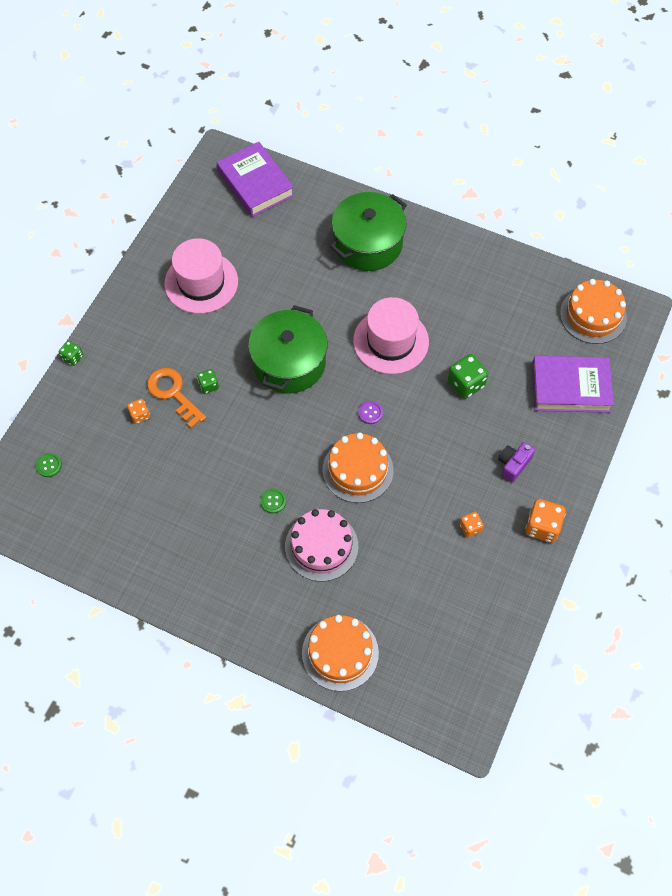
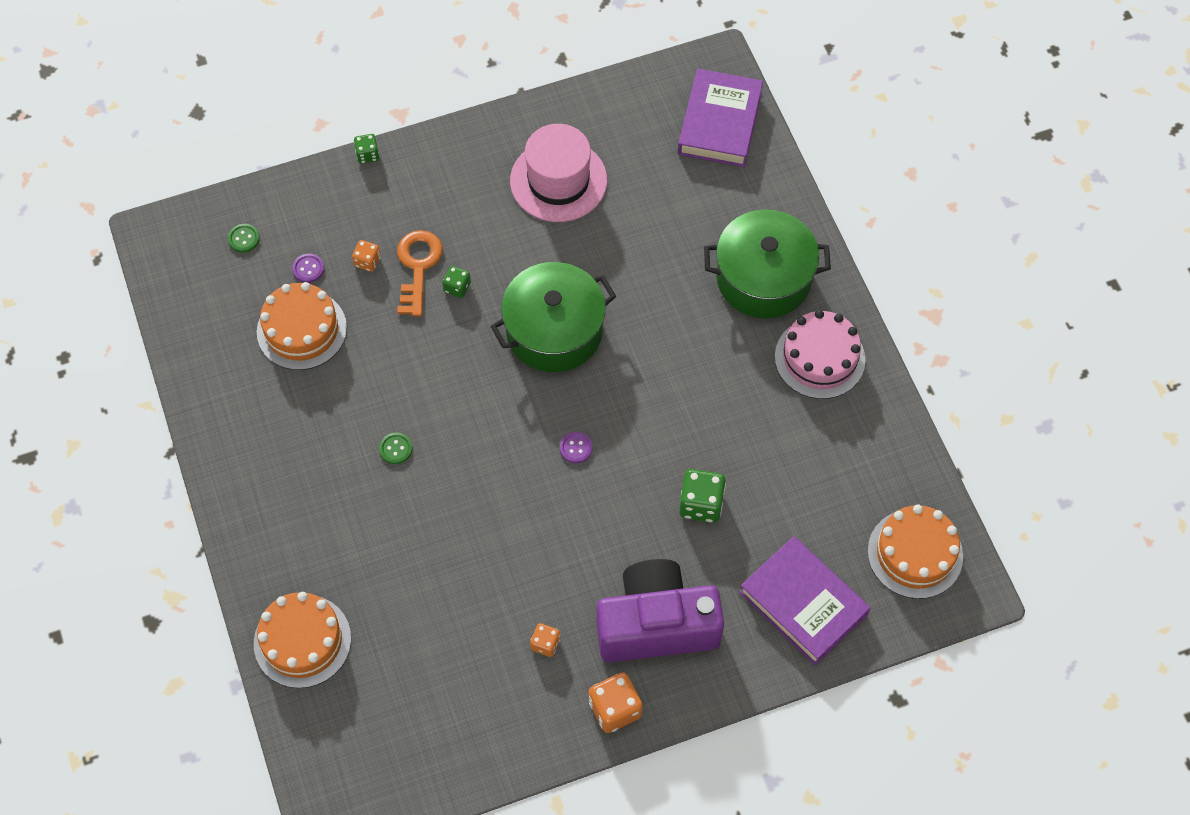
camera: 45 degrees right, 0 degrees up
(108, 449) = (308, 269): none -> purple button
(321, 546) = (392, 530): pink cake -> pink cake (819, 358)
(358, 470) = (503, 491): orange cake -> orange cake (301, 330)
(391, 341) = (675, 396): pink hat -> none
(513, 464) = (656, 624): purple camera -> purple camera, size x2.37

